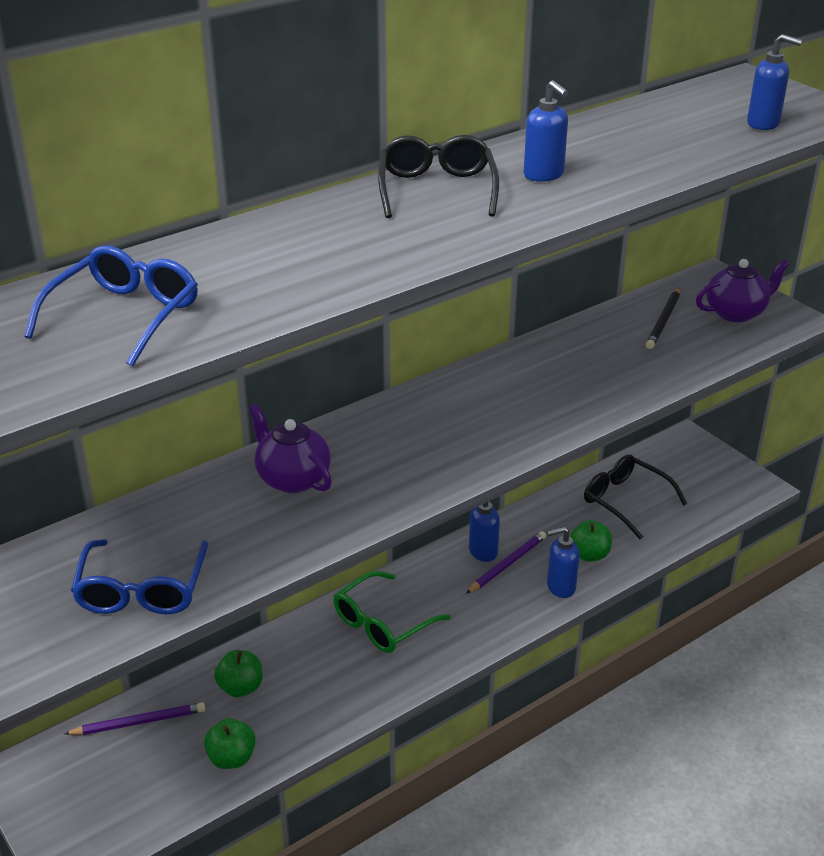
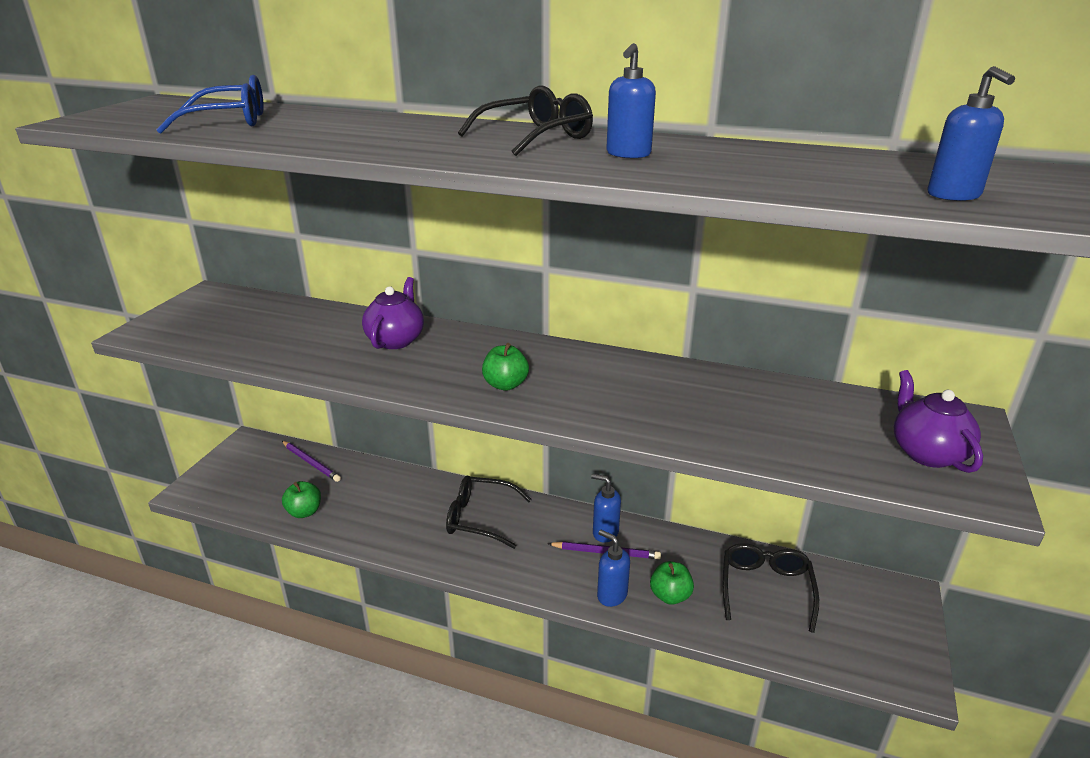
camera: 55 degrees right, 5 degrees down
(142, 590) = (237, 337): blue glasses -> none
(240, 687) = (368, 486): green apple -> green apple (505, 385)
(382, 623) = (480, 518): green glasses -> black glasses
(664, 321) = (836, 416): black pencil -> none
(736, 313) = (926, 453): purple teapot -> purple teapot turned 135 degrees counterclockwise

